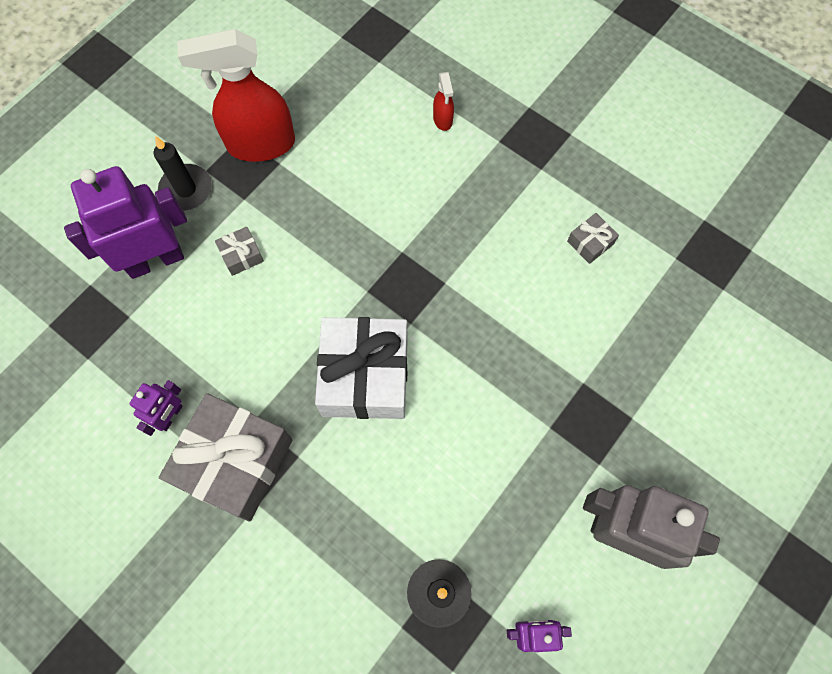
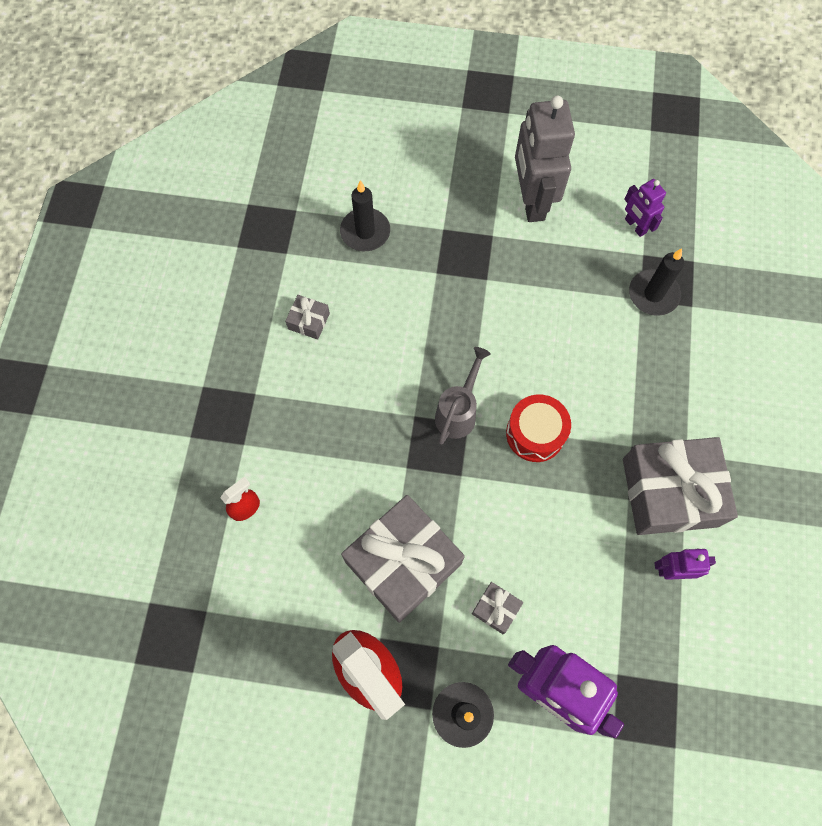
camera: 120 degrees left, 0 degrees up
(324, 207) = (403, 562): none -> grey gift
(365, 376) = (535, 433): white gift -> red drum
(426, 321) = (458, 411): none -> grey watering can
(665, 340) = (365, 232): none -> black candle

